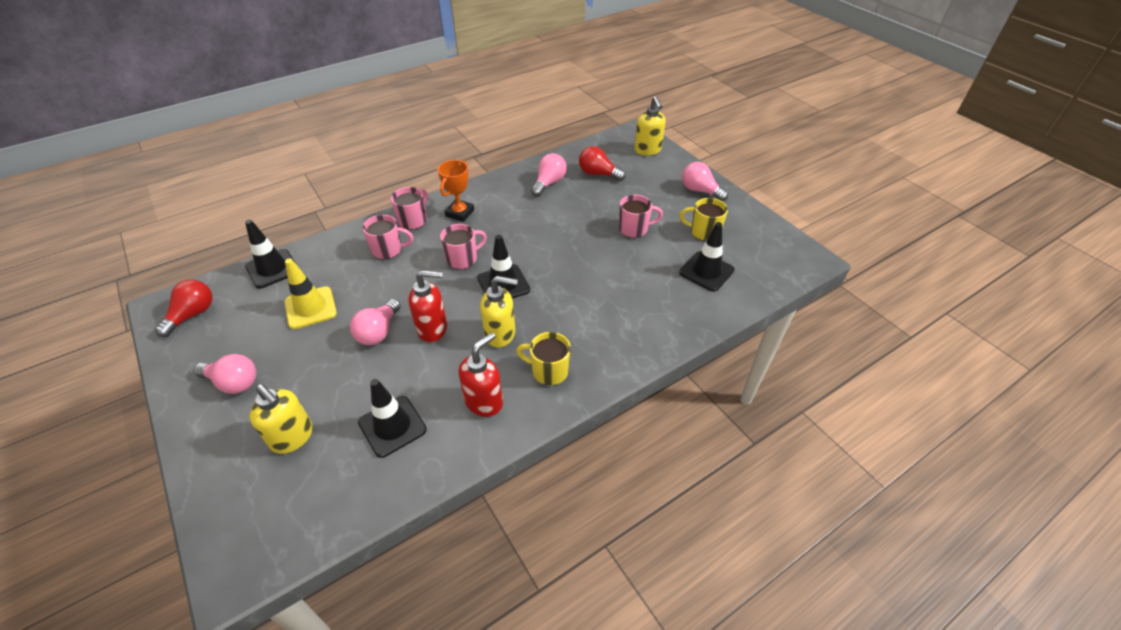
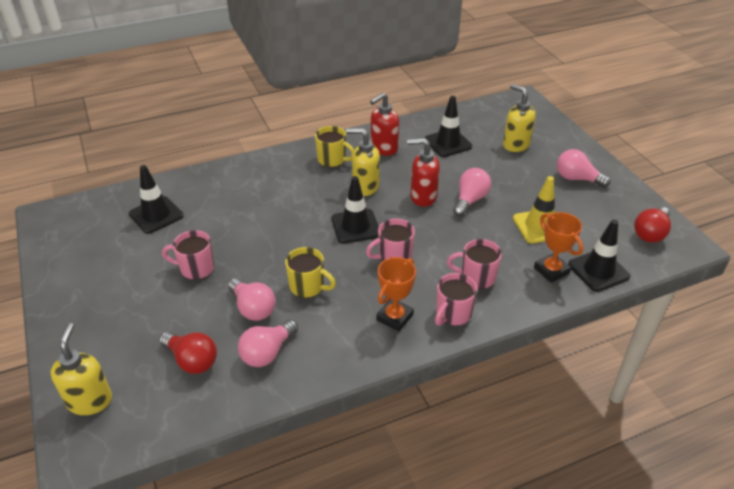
camera: 170 degrees left, 5 degrees down
(317, 264) = (551, 270): none -> orange trophy
(700, 191) = (79, 311): pink light bulb -> pink light bulb (253, 308)
(703, 232) = (123, 255): yellow mug -> yellow mug (308, 286)

